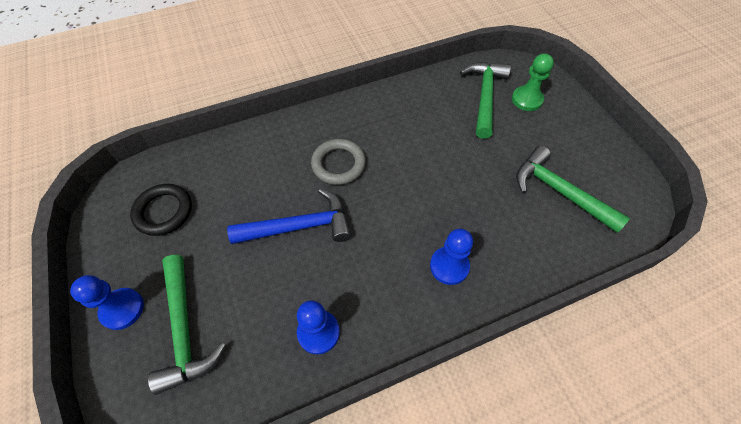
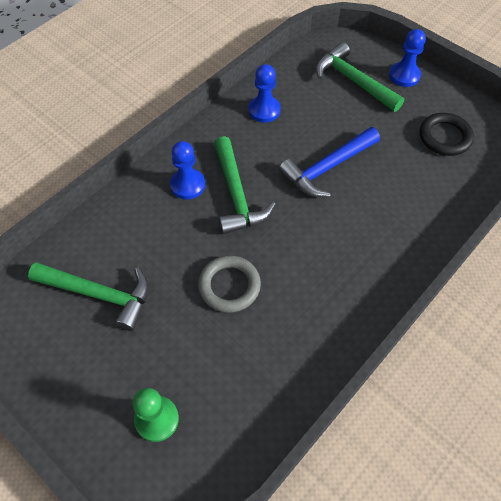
camera: 155 degrees right, 0 degrees up
(338, 164) = (333, 235): grey ring -> grey ring (229, 286)
(484, 97) = (214, 398): green hammer -> green hammer (236, 194)

